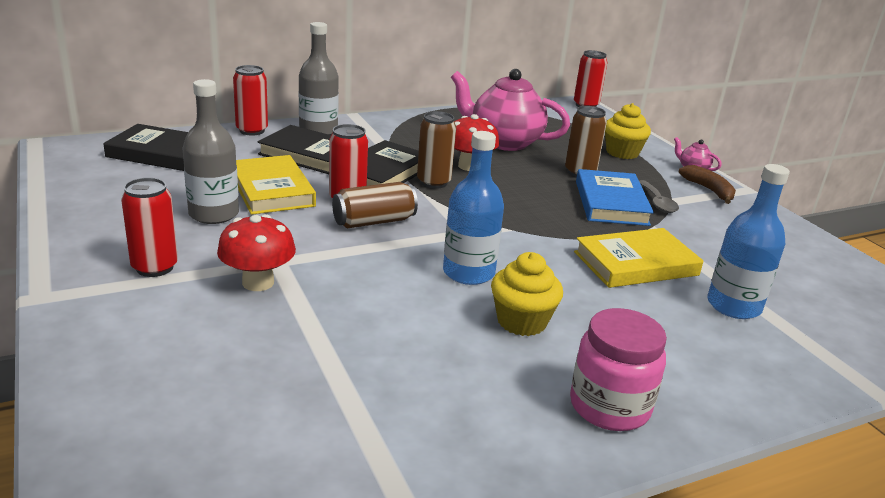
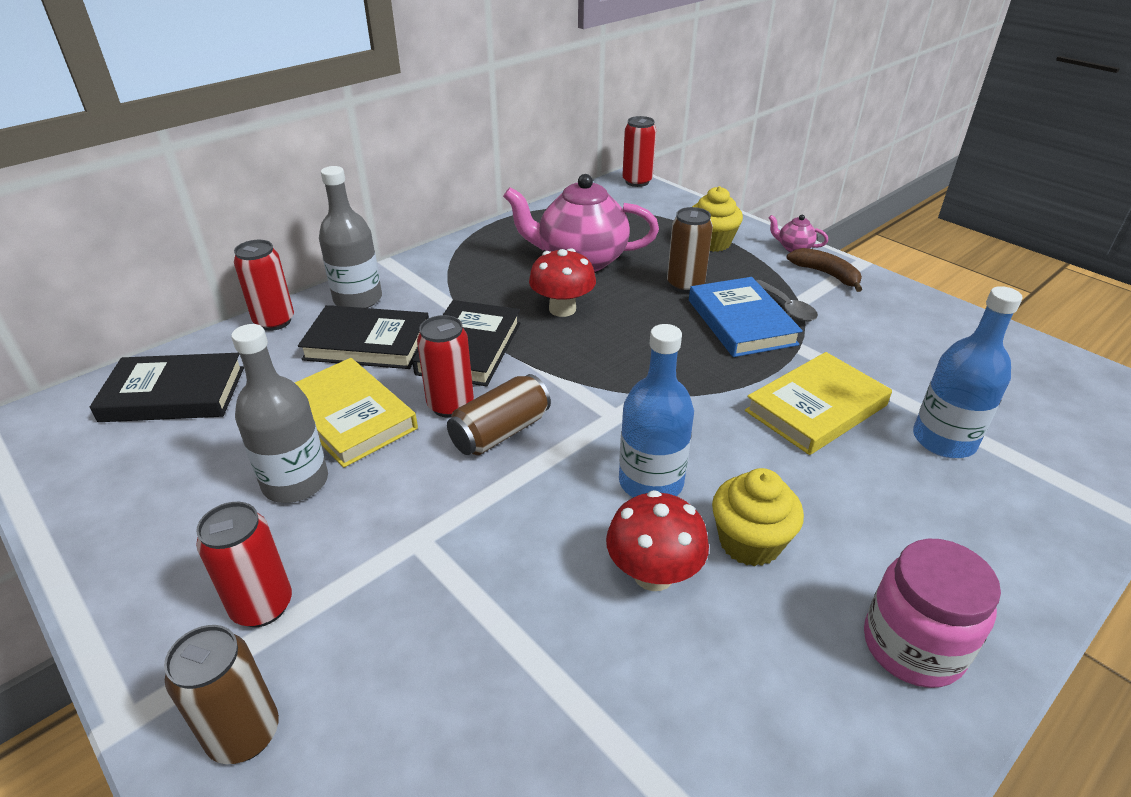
camera: 15 degrees left, 10 degrees up
(258, 282) = (412, 586): red mushroom -> red mushroom (653, 574)
(433, 182) = (536, 346): brown can -> brown can (244, 734)

